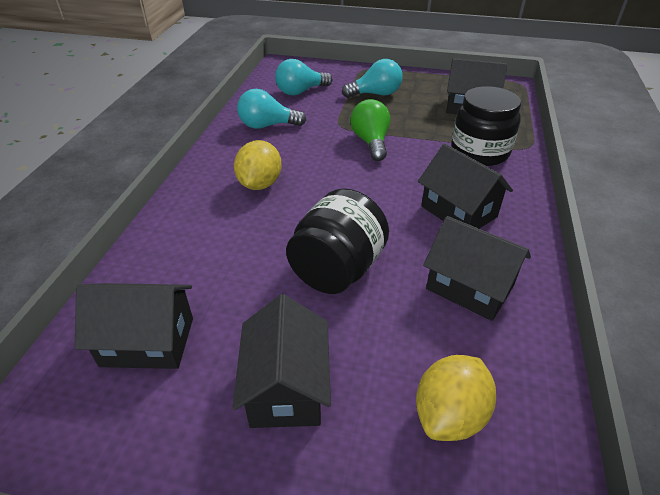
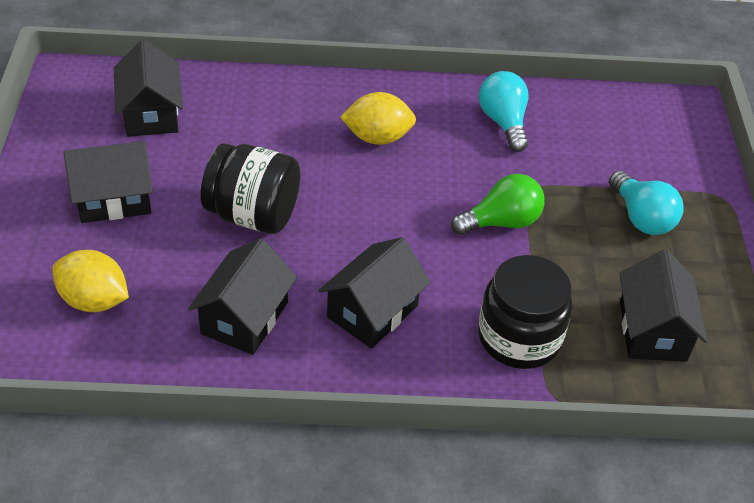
camera: 75 degrees right, 5 degrees up
(300, 92) = (609, 138): turquoise light bulb -> none

